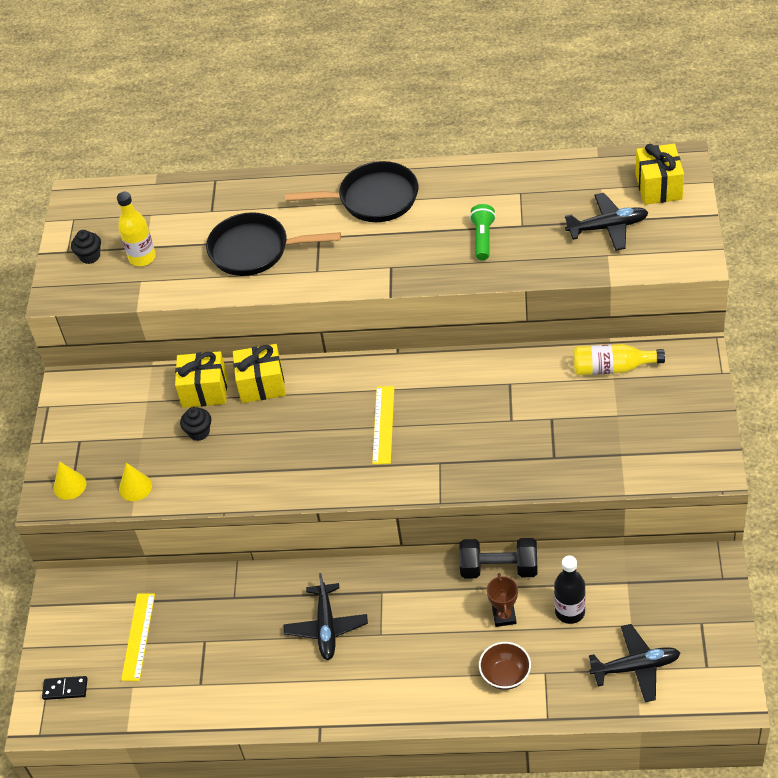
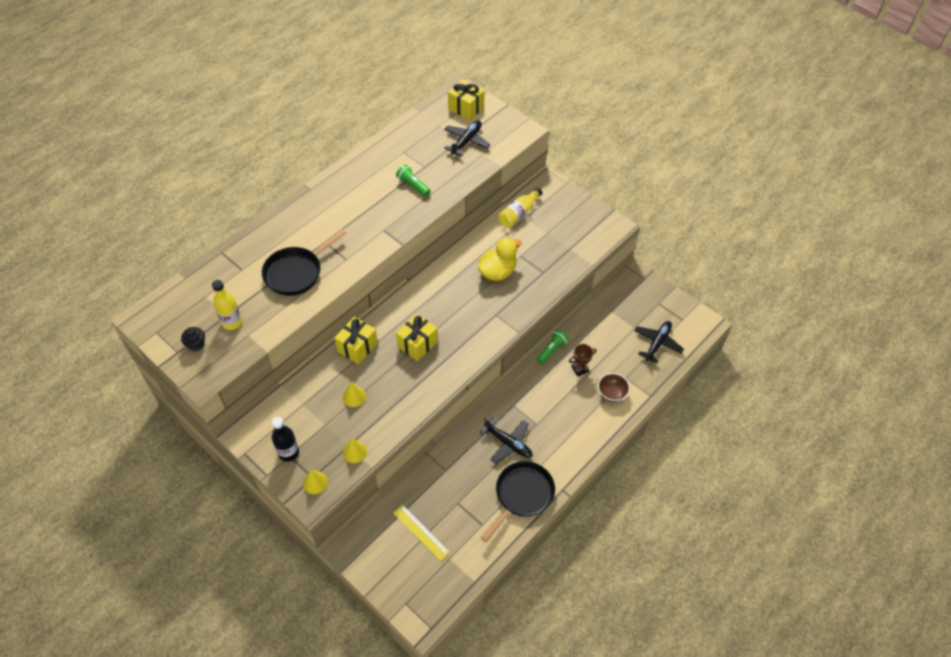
camera: 55 degrees left, 5 degrees up
(65, 689) = (415, 593): black domino -> none
(199, 432) = (354, 396): black cupcake -> yellow cone
(204, 391) = (329, 374): yellow gift -> yellow gift (417, 344)
(373, 199) = (329, 203): black pan -> black pan (522, 495)
(383, 424) = (446, 318): yellow ruler -> none
(499, 568) = (552, 350): black dumbbell -> green flashlight
(502, 417) = (497, 272): none -> yellow duck
(504, 616) = (580, 369): brown trophy -> brown trophy turned 60 degrees counterclockwise
(570, 612) = (604, 343): black bottle -> black bottle (288, 452)

